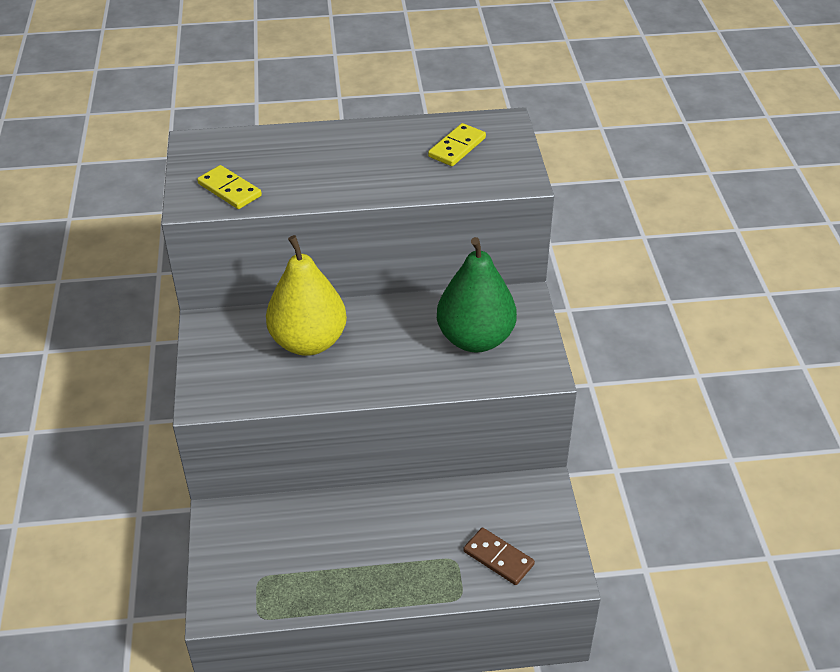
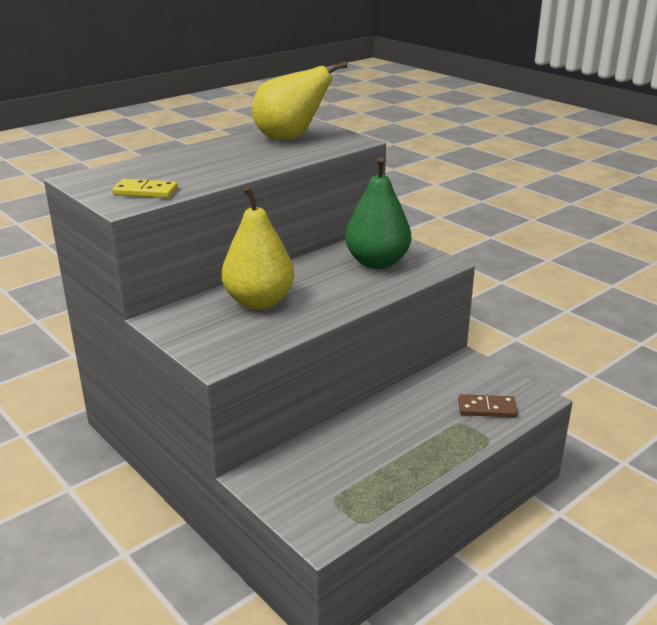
camera: 35 degrees left, 15 degrees down
(457, 147) = (290, 138): yellow domino -> yellow pear

